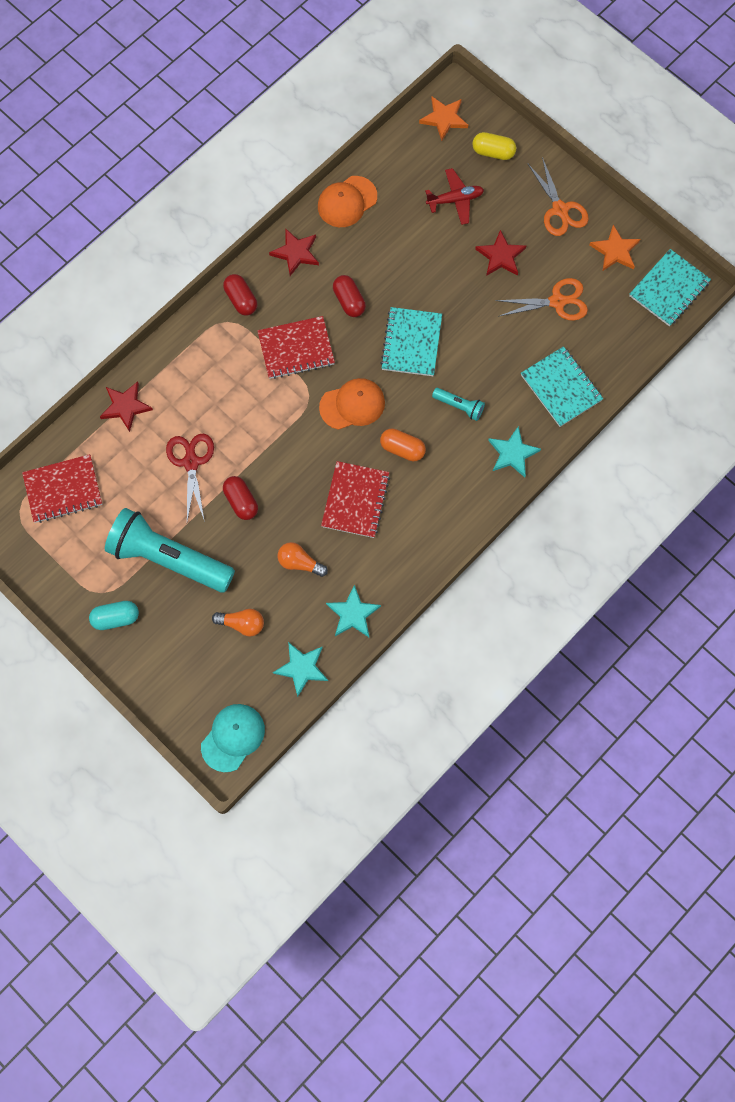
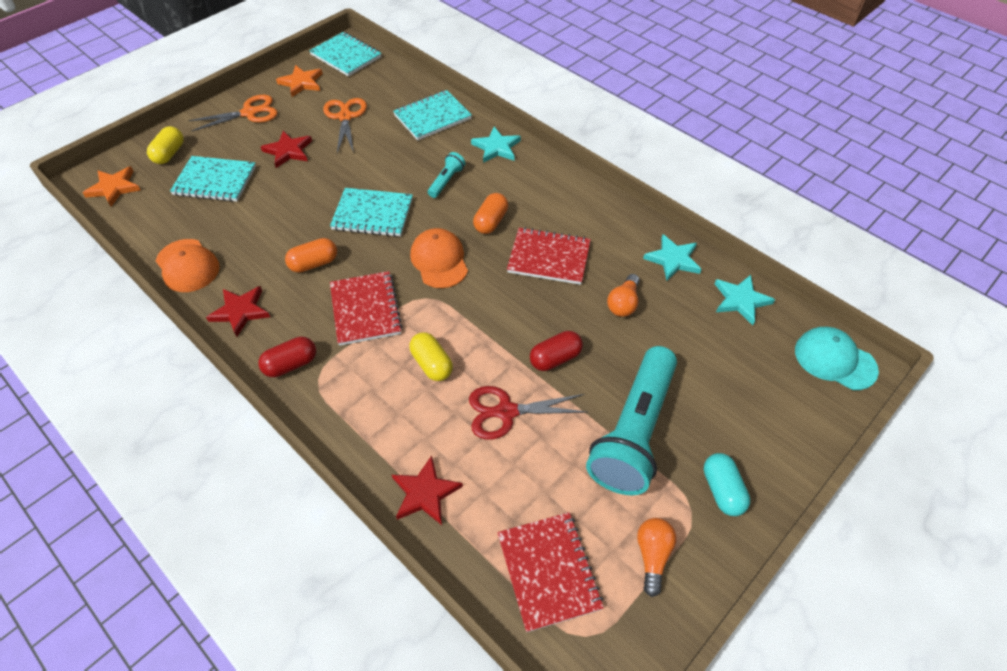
camera: 90 degrees left, 20 degrees down
(238, 405) = (432, 364): none -> yellow capsule
(242, 624) = (702, 354): orange light bulb -> orange light bulb (652, 556)
(349, 301) = (314, 263): red capsule -> orange capsule
(455, 200) = (215, 181): red plane -> turquoise notebook

